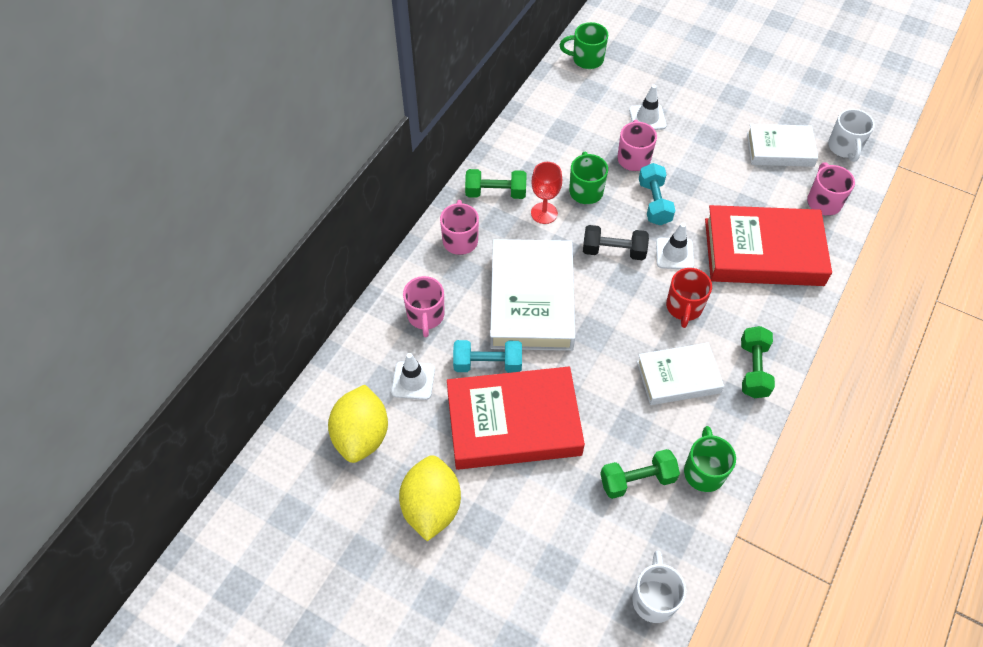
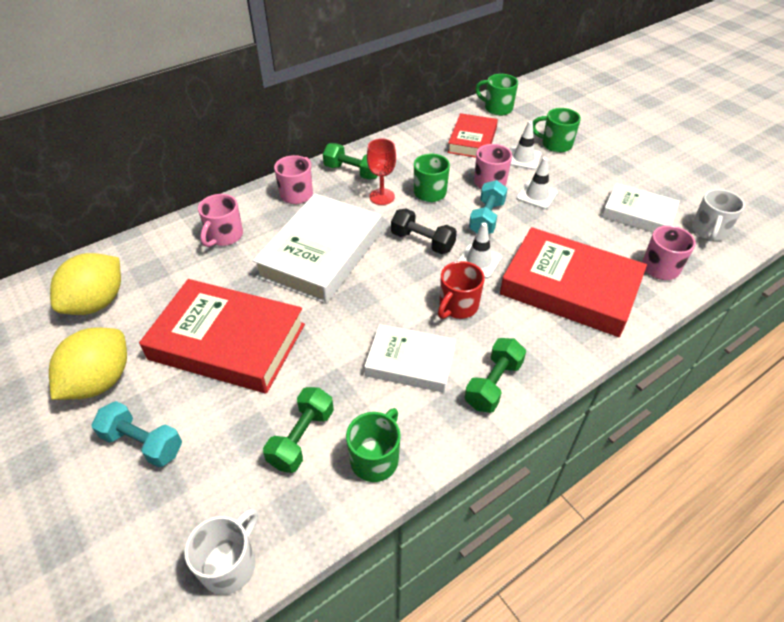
camera: 25 degrees right, 10 degrees down
(413, 380) = (173, 278): white traffic cone -> white traffic cone (537, 195)
(487, 364) = (244, 288): turquoise dumbbell -> turquoise dumbbell (143, 443)
(587, 111) = (472, 140): none -> red book
(637, 480) = (302, 438): green dumbbell -> green dumbbell turned 75 degrees counterclockwise
(667, 89) = (555, 144): none -> green mug

